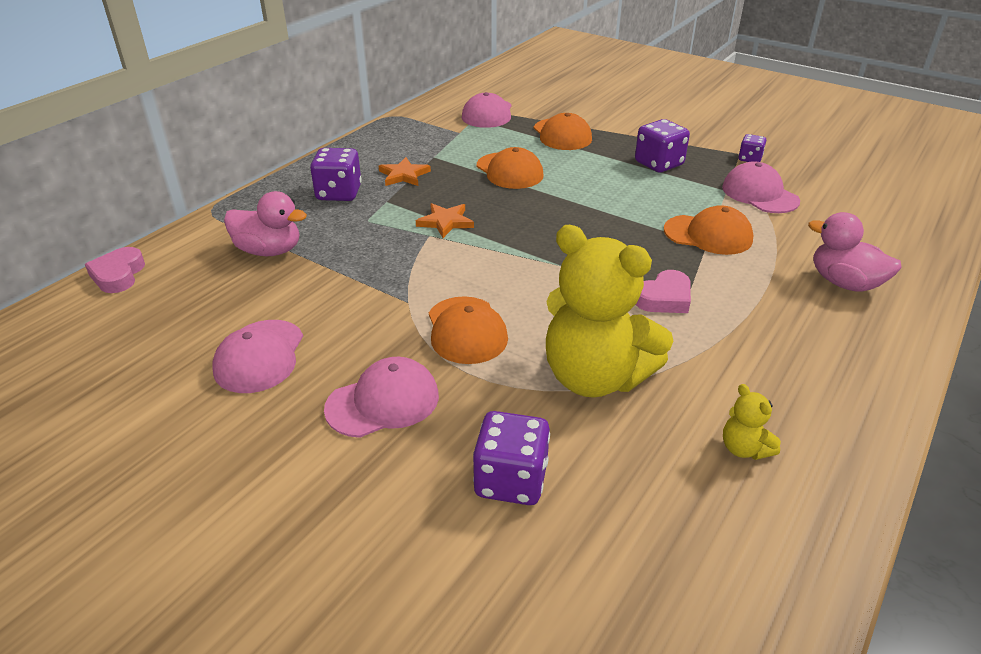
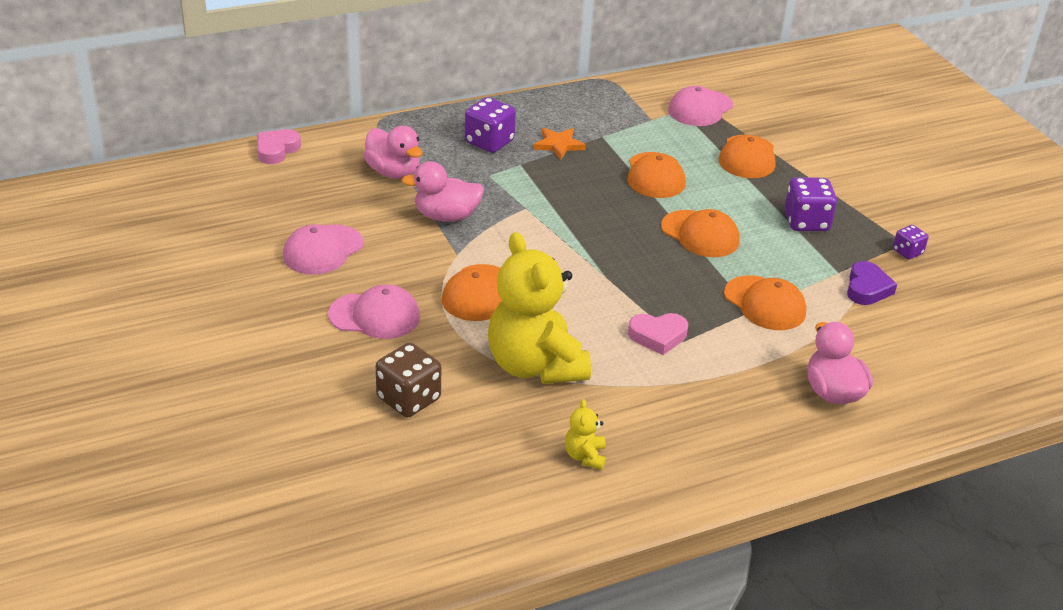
camera: 30 degrees right, 0 degrees up
(361, 271) = (446, 216): none -> pink duck
(445, 222) = (550, 202): orange star -> none
(511, 480) = (408, 399): purple dice -> brown dice
(596, 201) = (700, 234): none -> orange cap
(759, 194) = (867, 288): pink cap -> purple heart

